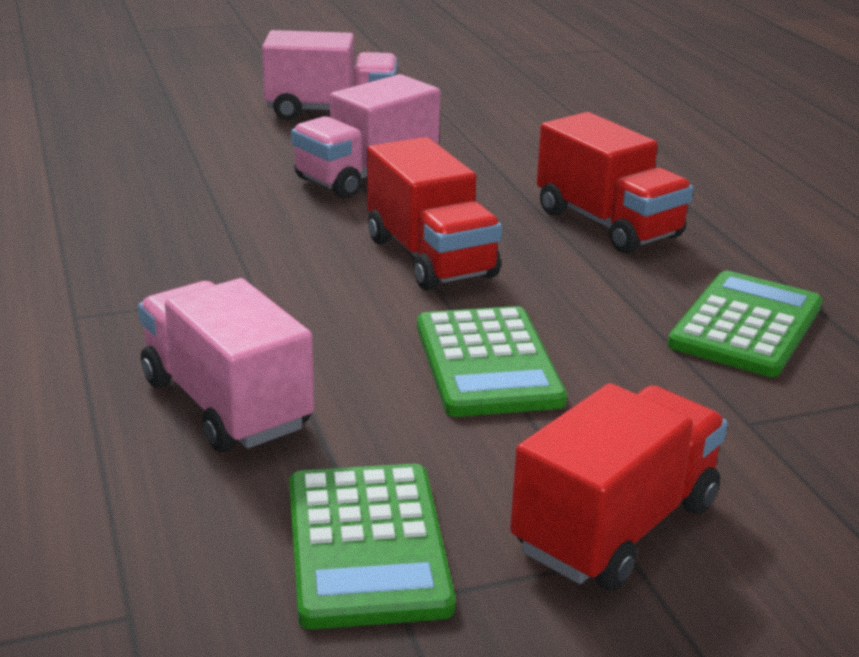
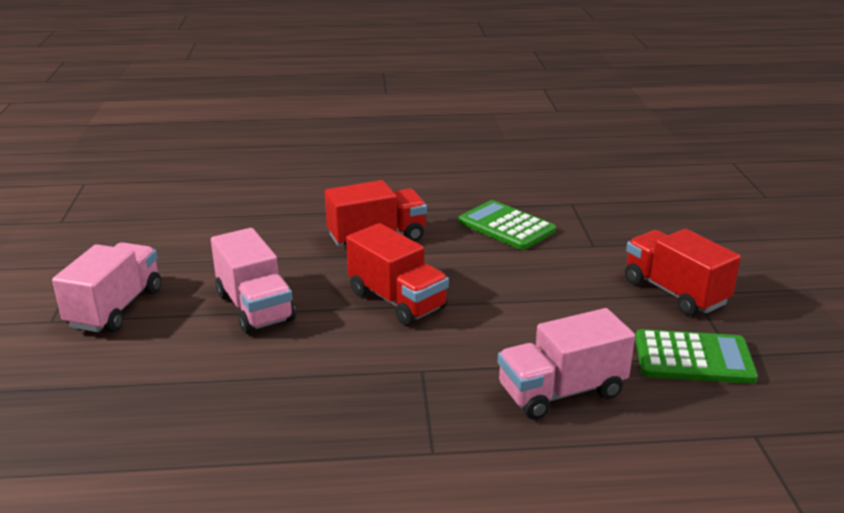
camera: 75 degrees left, 0 degrees up
(430, 258) = (397, 300): red truck -> red truck turned 60 degrees clockwise
(487, 363) = (530, 301): green calculator -> none

